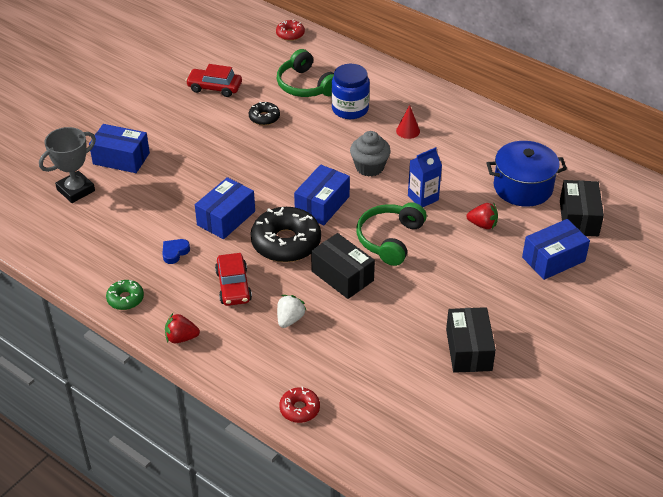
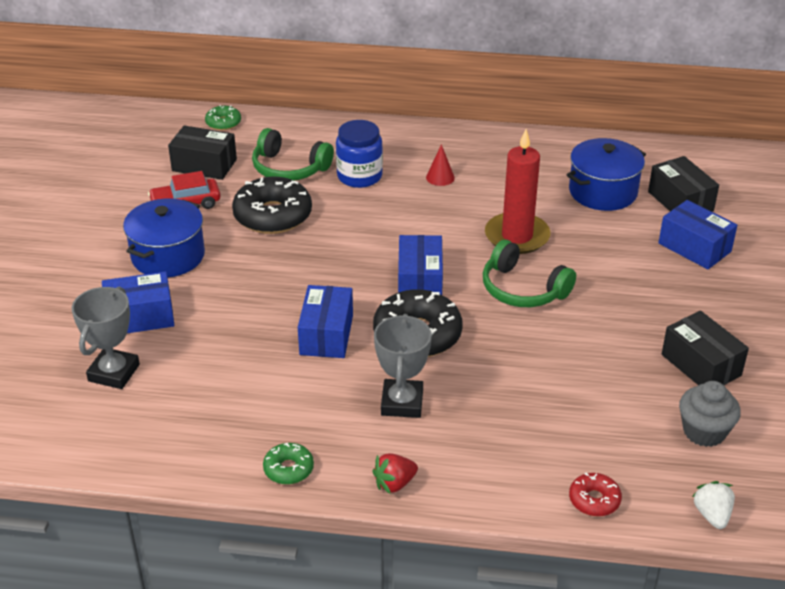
camera: 30 degrees left, 5 degrees down
(172, 122) = (168, 256): none -> blue pot
(175, 252) = (301, 394): blue heart -> none
(233, 286) = (402, 403): red car -> grey trophy
(264, 117) = (273, 216): black donut -> black donut, size x1.98
(290, 34) = (223, 123): red donut -> green donut
(290, 319) = (496, 411): white strawberry -> white strawberry (712, 515)
(342, 276) = (509, 344): black box -> black box (204, 165)
(369, 167) = (434, 226): grey cupcake -> grey cupcake (704, 431)
(390, 239) = (523, 289): green headphones -> green headphones turned 45 degrees counterclockwise
(423, 198) = (517, 236): blue carton -> red candle
(482, 224) = (599, 240): red strawberry -> none
(553, 259) = (694, 247): blue box -> blue box turned 75 degrees counterclockwise

